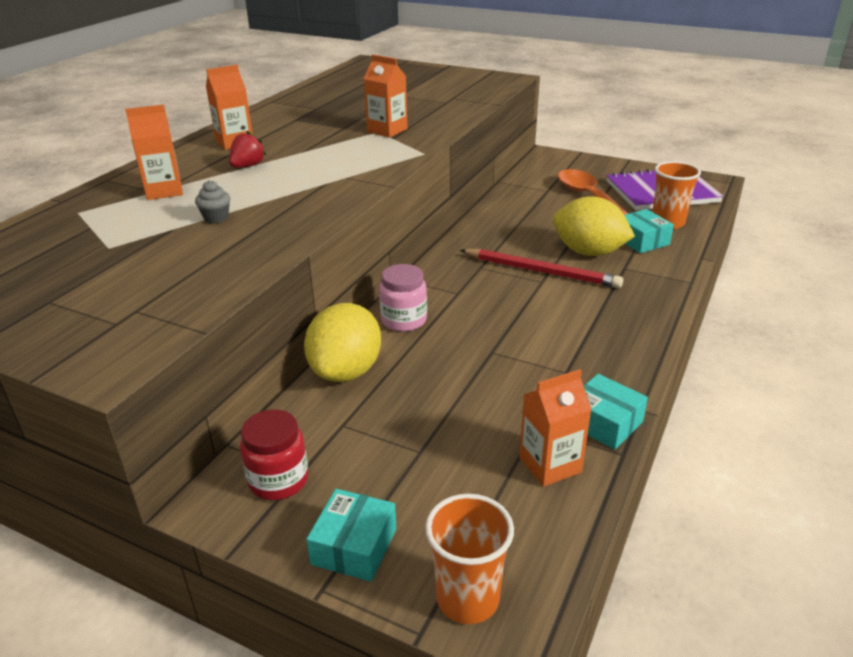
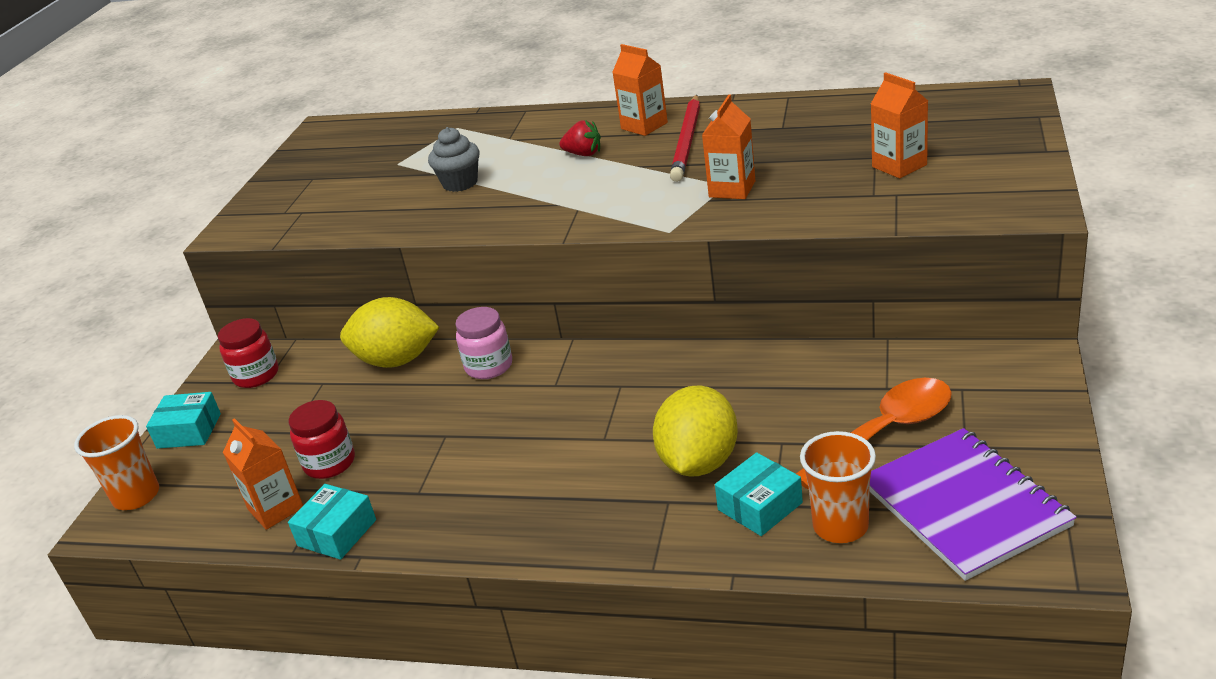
camera: 80 degrees right, 0 degrees up
(164, 191) = (510, 141): orange carton -> orange carton (899, 166)
(216, 218) = (460, 183): grey cupcake -> grey cupcake, size x1.60
(493, 424) = (330, 463): none -> red jar
(541, 271) = (628, 433): red pencil -> red pencil (687, 141)

